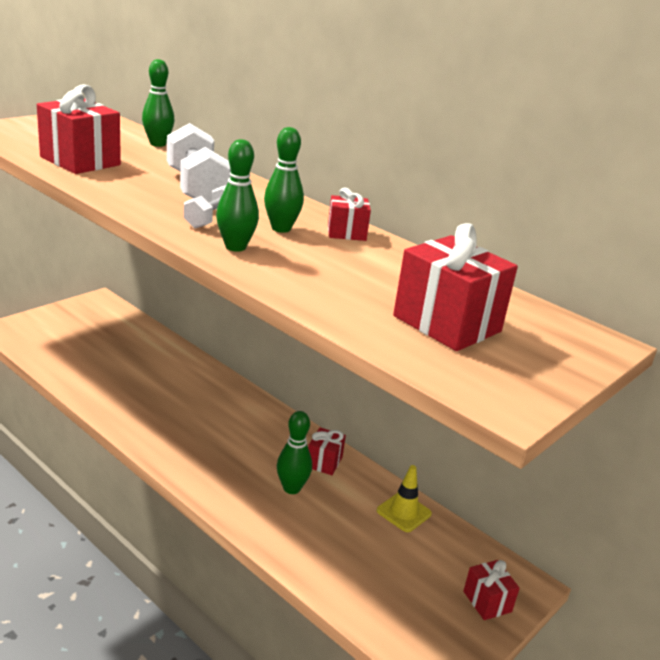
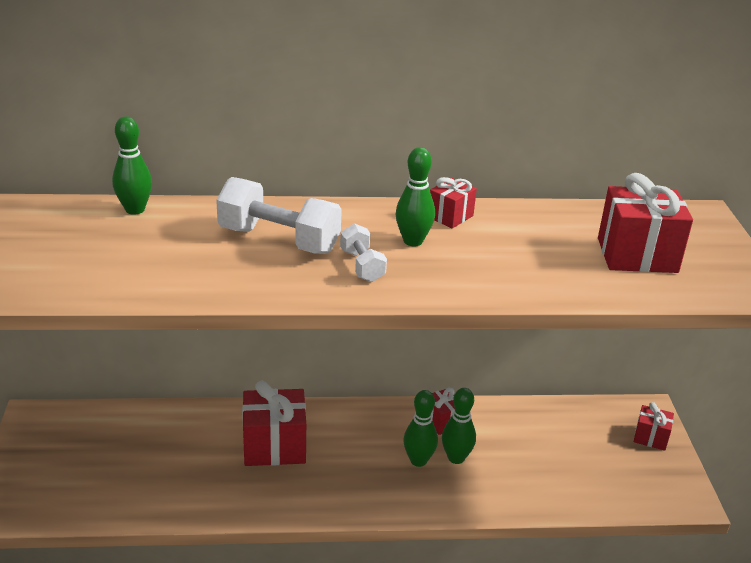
camera: 45 degrees left, 5 degrees up
(80, 161) = (131, 273): red gift -> red gift (274, 446)
(235, 247) = (430, 279): green bowling pin -> green bowling pin (418, 460)
(403, 512) = (535, 418): yellow traffic cone -> none

